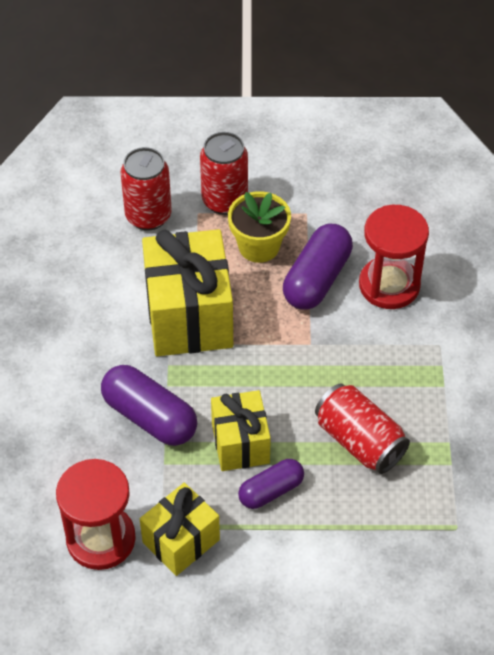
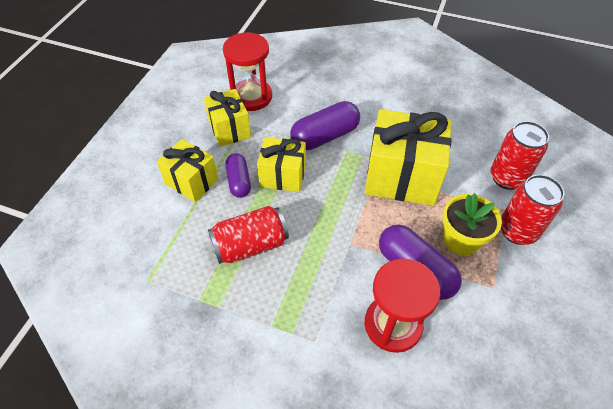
camera: 110 degrees right, 0 degrees up
(295, 547) = (191, 181): none -> yellow gift

